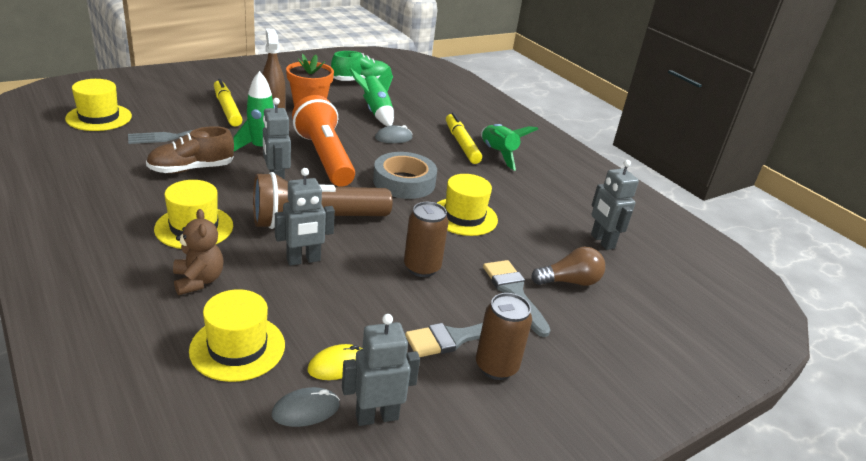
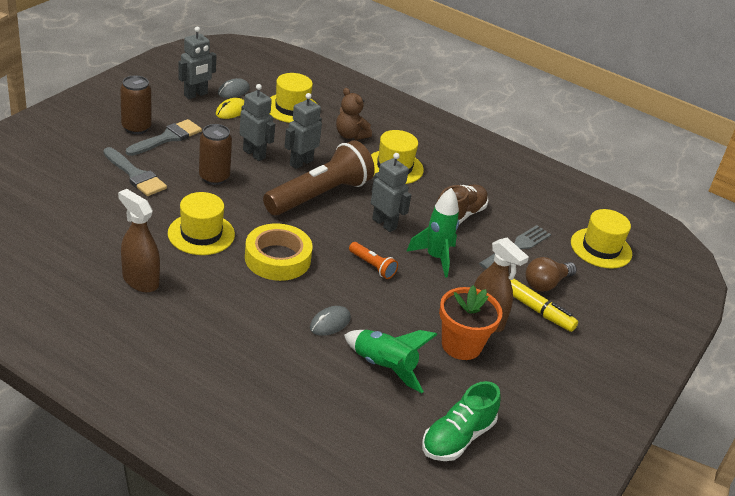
camera: 155 degrees right, 5 degrees up
(325, 157) = (372, 266): orange flashlight -> orange flashlight, size x0.43
(404, 182) = (277, 258): grey tape -> yellow tape
(461, 144) = (248, 343): yellow marker -> none
(498, 154) = (197, 340): green rocket -> none
(531, 196) = (140, 280): none -> brown spray bottle
(569, 281) = (90, 195): brown light bulb -> brown light bulb (546, 283)
(602, 241) = (59, 243): grey robot -> grey robot (254, 154)

